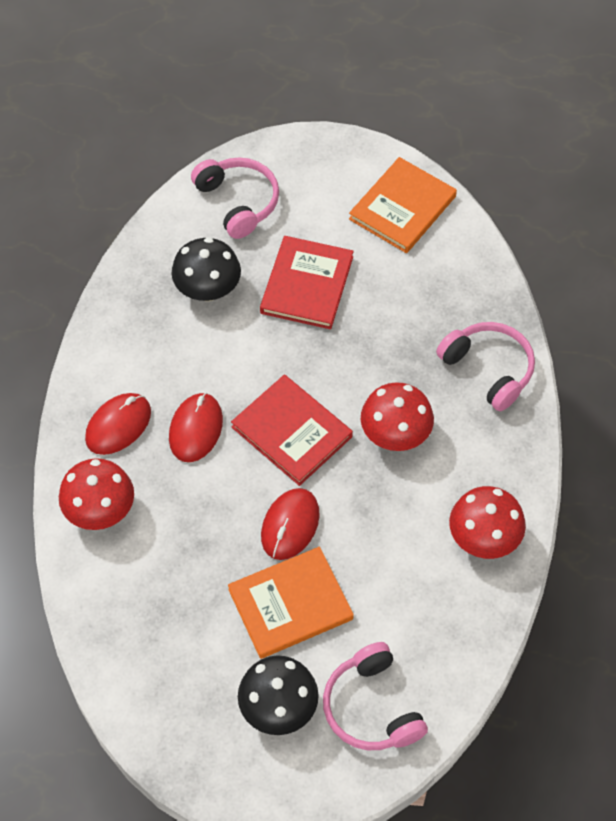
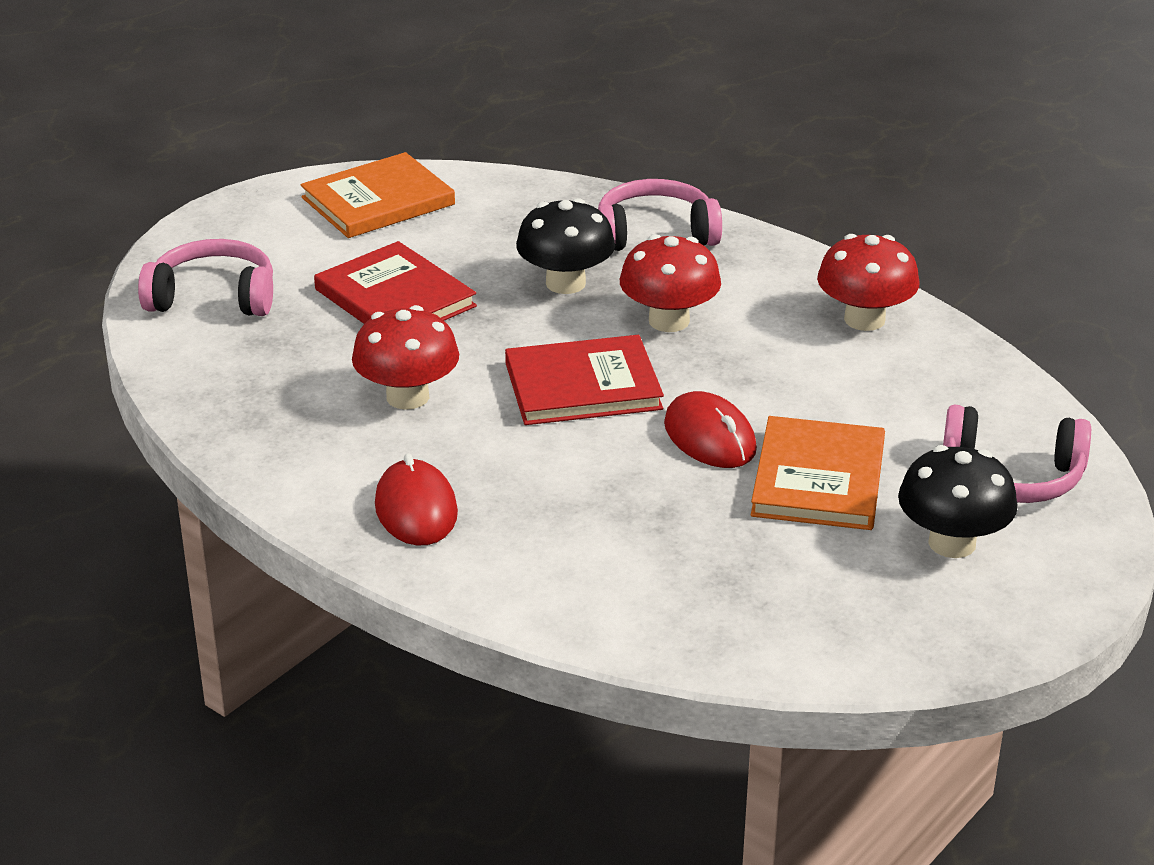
camera: 55 degrees left, 25 degrees down
(100, 510) = (526, 573): red mushroom -> red mushroom (407, 397)
(195, 429) = (495, 452): red mouse -> none
(208, 289) = (306, 366): black mushroom -> black mushroom (565, 283)
(402, 208) = (378, 201): orange book -> orange book turned 75 degrees clockwise

